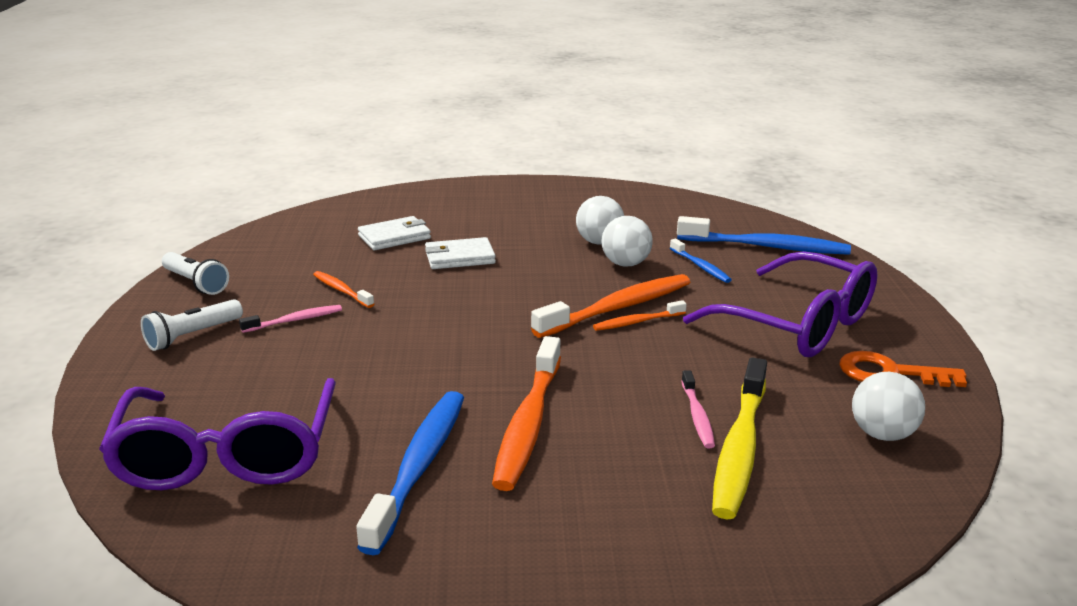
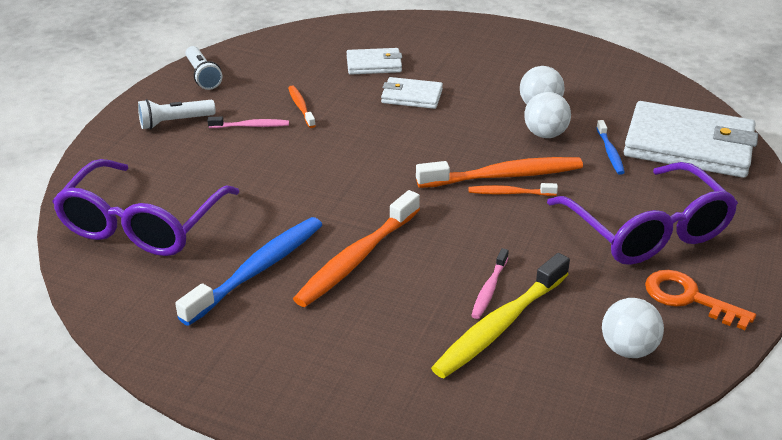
camera: 25 degrees right, 10 degrees up
(765, 247) = (689, 146): blue toothbrush -> white wallet

